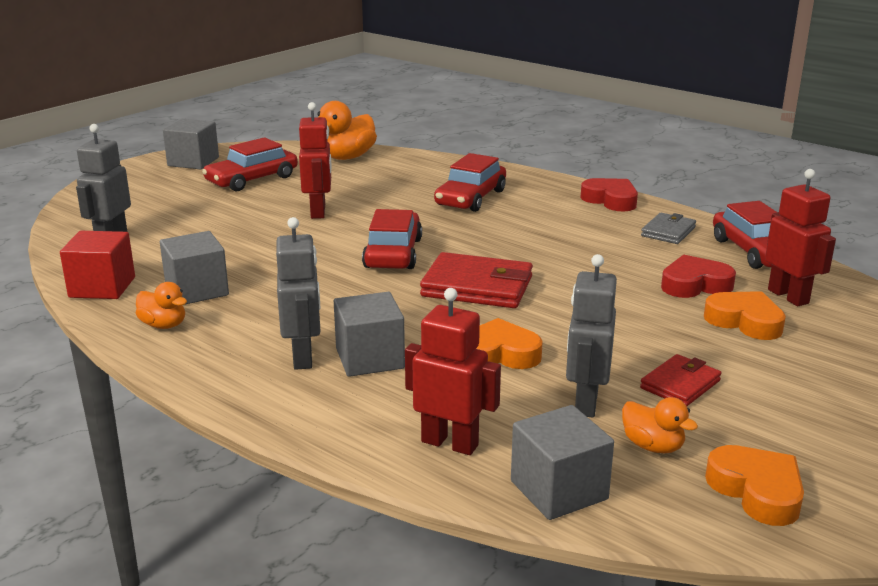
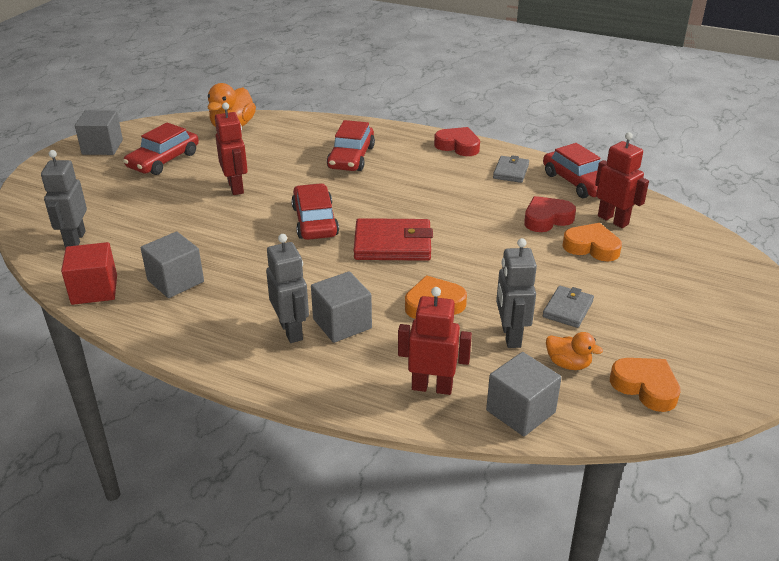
camera: 15 degrees left, 10 degrees up
(164, 325) = (166, 319): orange duck -> none
(680, 384) = (567, 309): red wallet -> grey wallet

